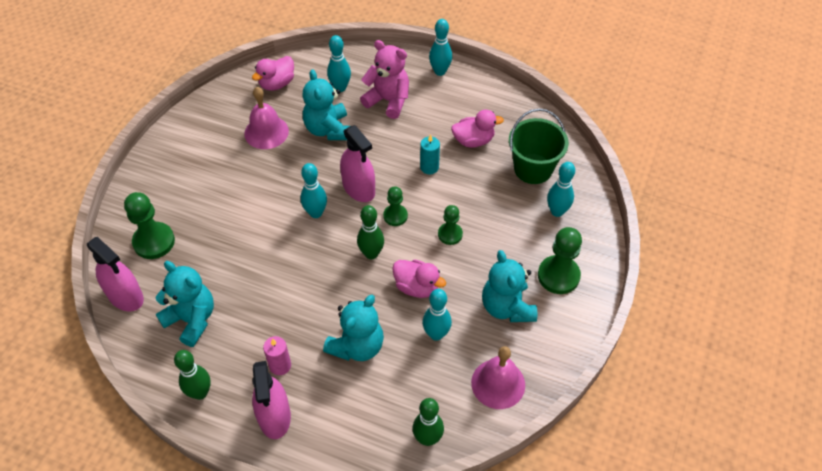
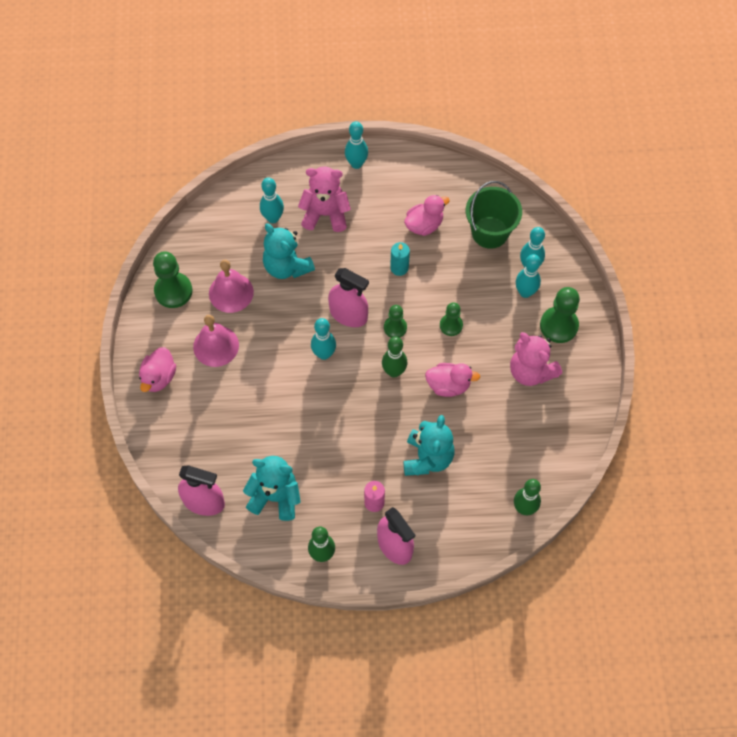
camera: 25 degrees left, 10 degrees up
(154, 242) = (196, 442): green pawn -> green pawn (173, 291)
(277, 84) = (210, 237): pink duck -> pink duck (159, 377)
(436, 334) = (486, 420): turquoise bowling pin -> turquoise bowling pin (525, 292)
(498, 383) = (556, 440): pink bell -> pink bell (216, 346)
(507, 307) = (531, 371): turquoise teddy bear -> pink teddy bear

